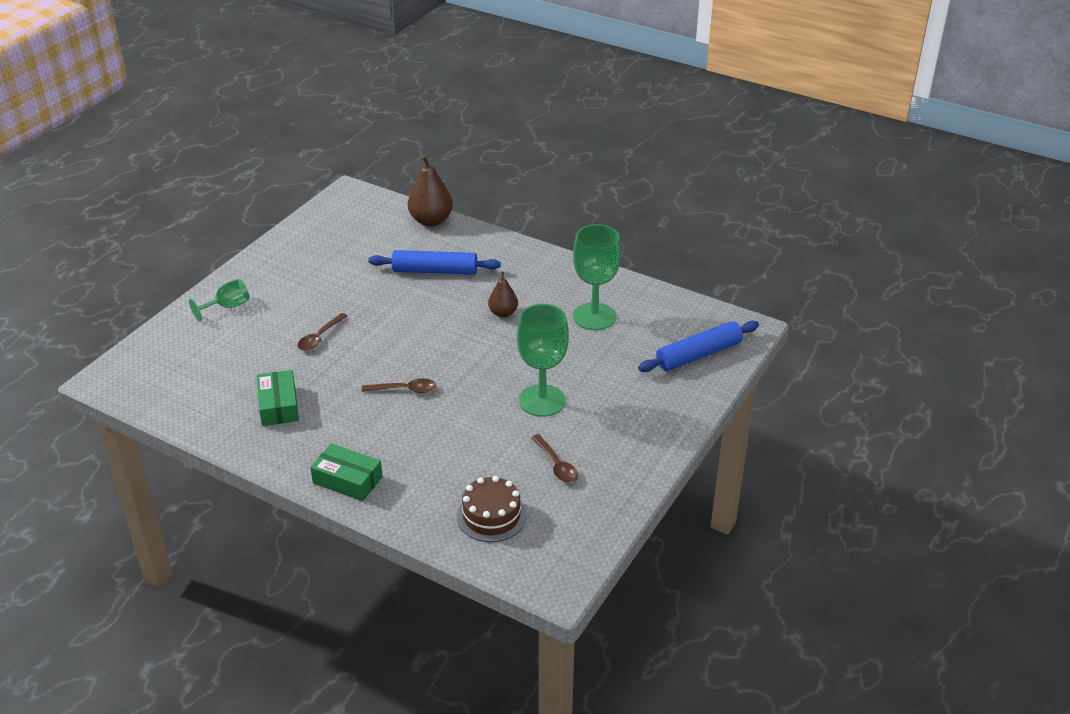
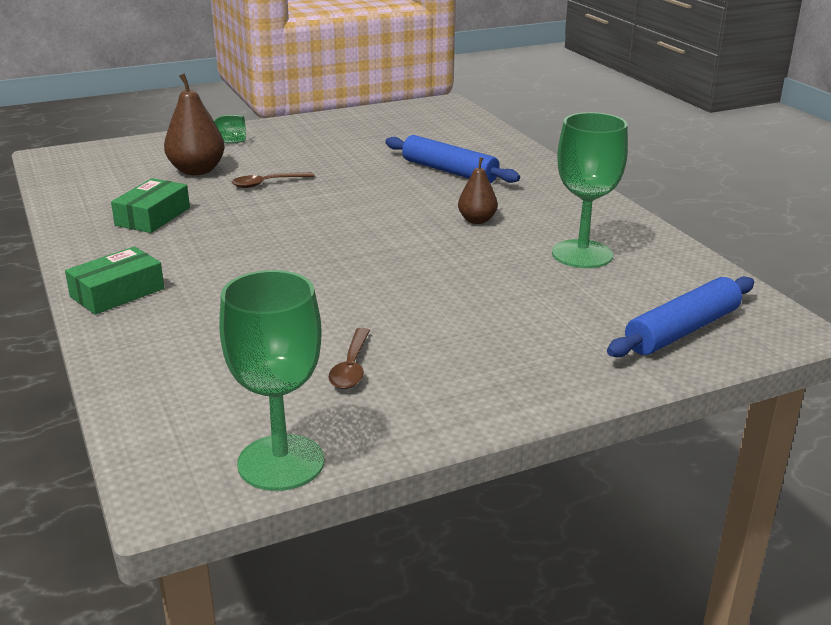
camera: 35 degrees right, 10 degrees down
(347, 480) = (117, 292): green box -> green box turned 75 degrees clockwise
(404, 390) = (284, 244): brown spoon -> none
(431, 221) = (497, 138): brown pear -> brown pear (197, 171)
(491, 516) = (206, 384): brown cake -> none
(542, 401) = (418, 303): green goblet -> green goblet (281, 462)
(698, 354) = (682, 330): blue rolling pin -> blue rolling pin turned 45 degrees counterclockwise

